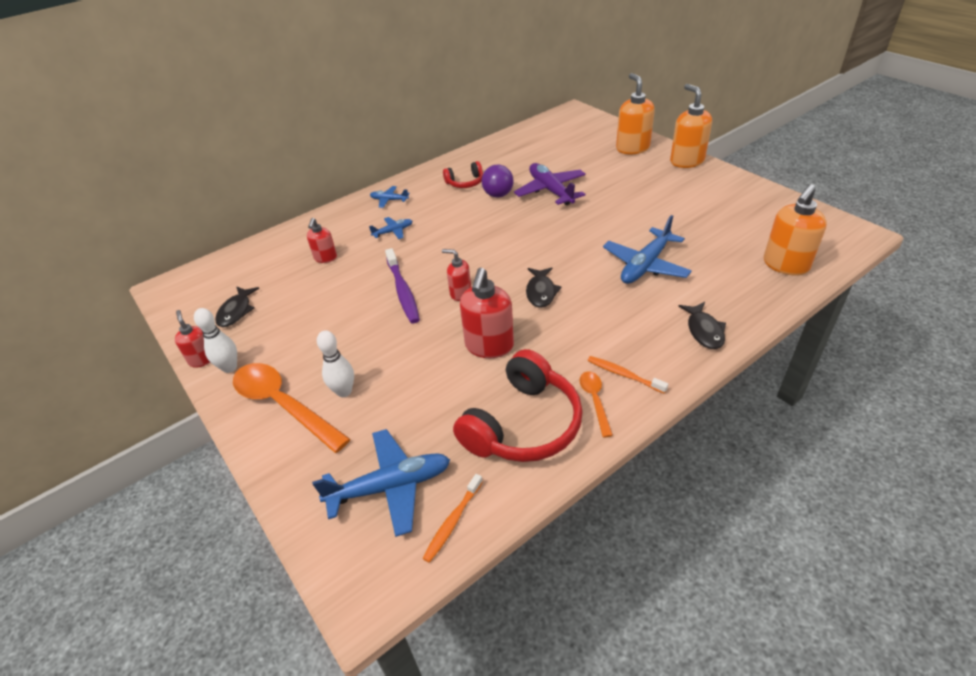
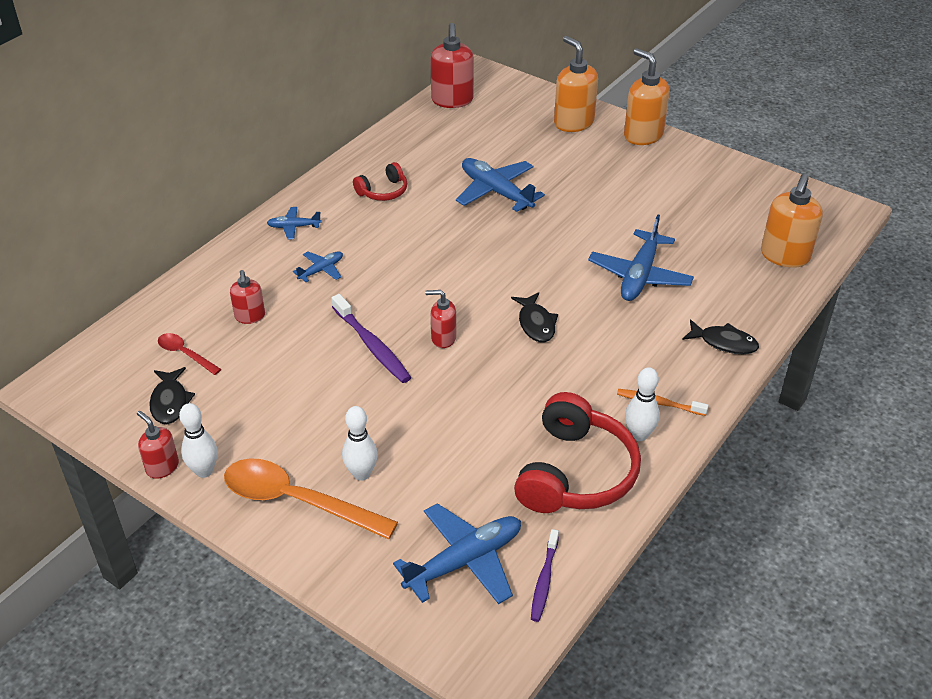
camera: 20 degrees left, 0 degrees up
(266, 278) = (185, 354): none -> red spoon
(452, 522) = (544, 580): orange toothbrush -> purple toothbrush
(489, 346) = (503, 395): red soap dispenser -> red soap dispenser (452, 100)
(498, 195) = (433, 204): purple ball -> none
(550, 191) = (496, 192): purple plane -> blue plane
(595, 400) = (639, 435): orange spoon -> white bowling pin
(704, 331) = (724, 343): black fish -> black fish turned 45 degrees counterclockwise

